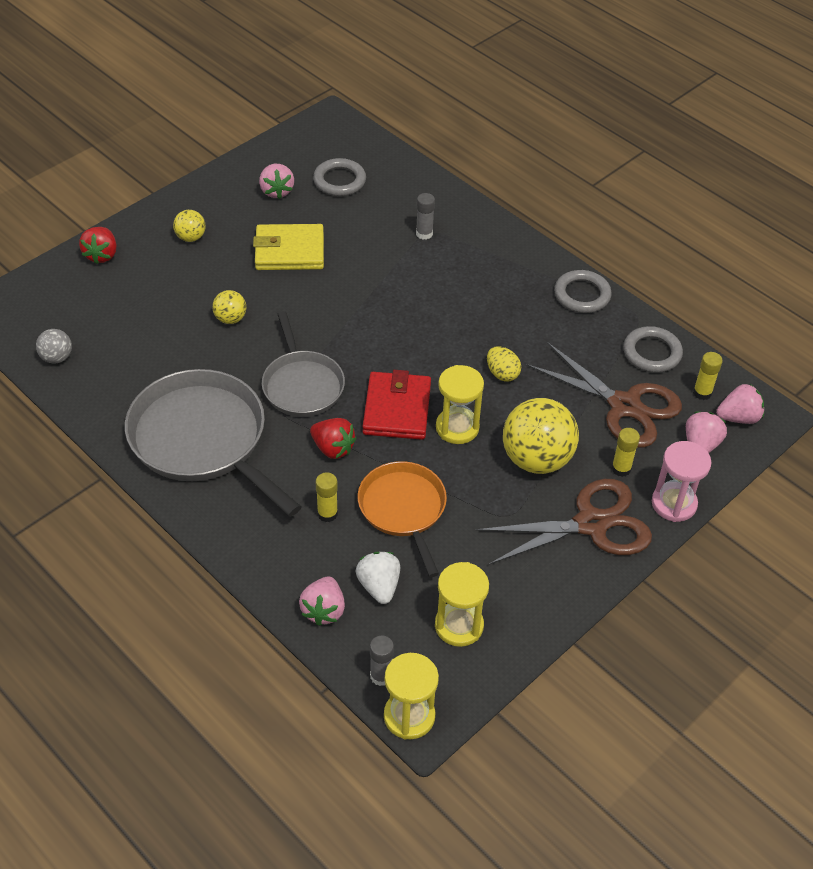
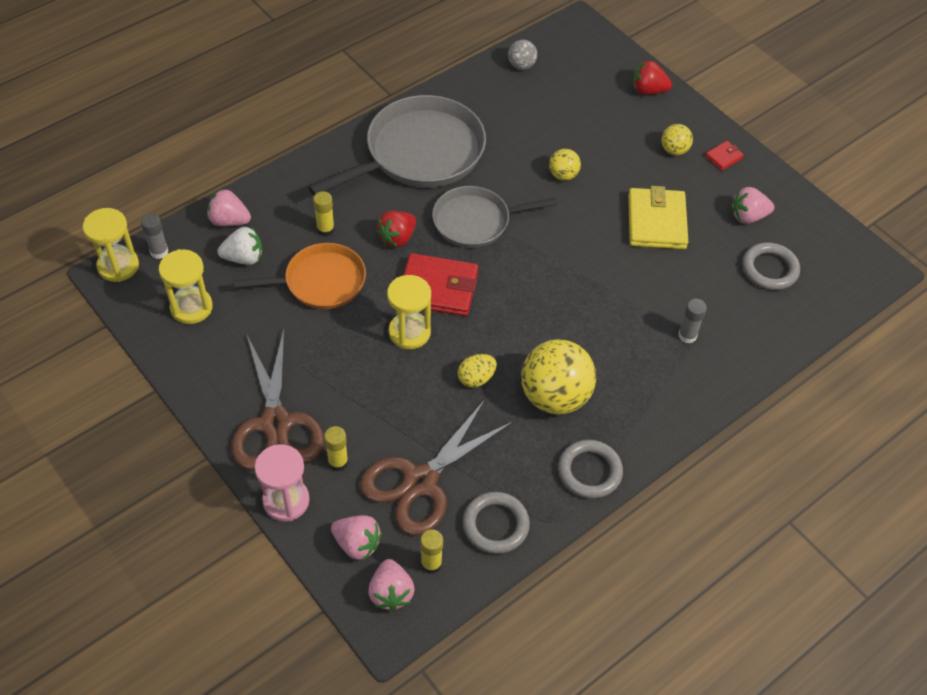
camera: 95 degrees right, 5 degrees up
(199, 204) = (724, 157): none -> red wallet
(536, 459) = (361, 391): yellow ball -> yellow ball (555, 396)

